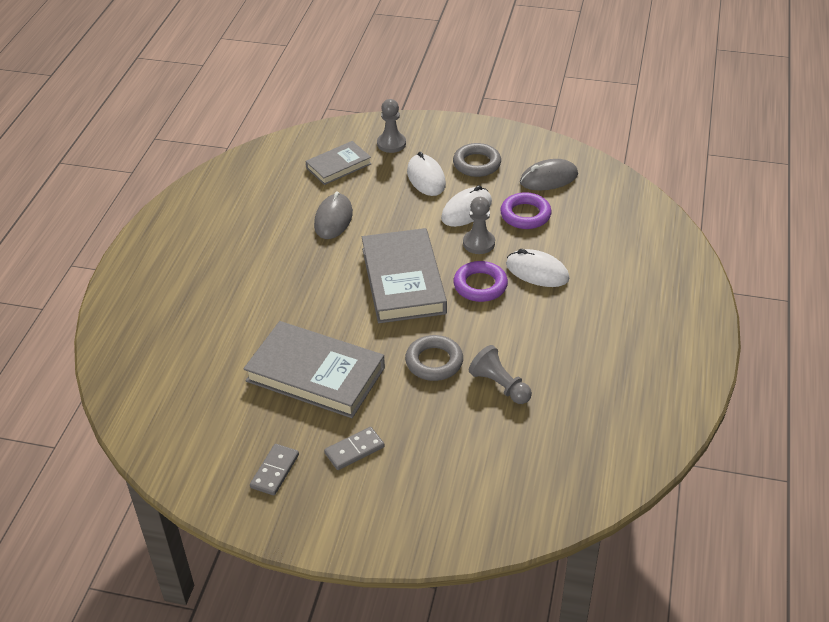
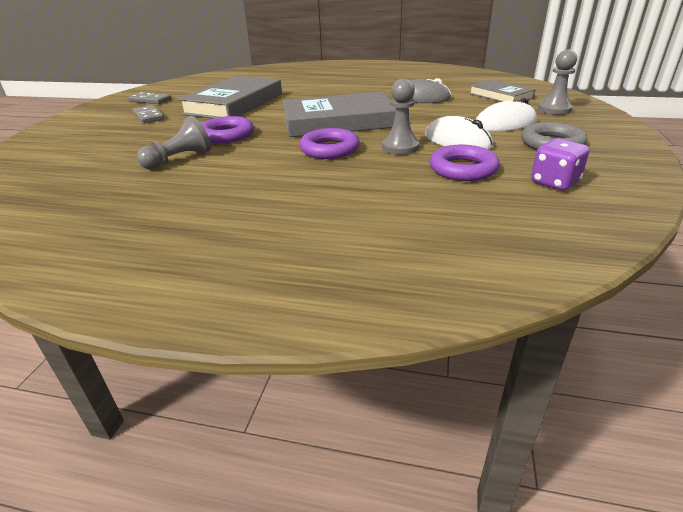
camera: 90 degrees right, 10 degrees down
(434, 362) = (227, 135): grey ring -> purple ring
(537, 272) = (352, 175): white mouse -> none
(548, 178) = (554, 182): grey mouse -> purple dice

